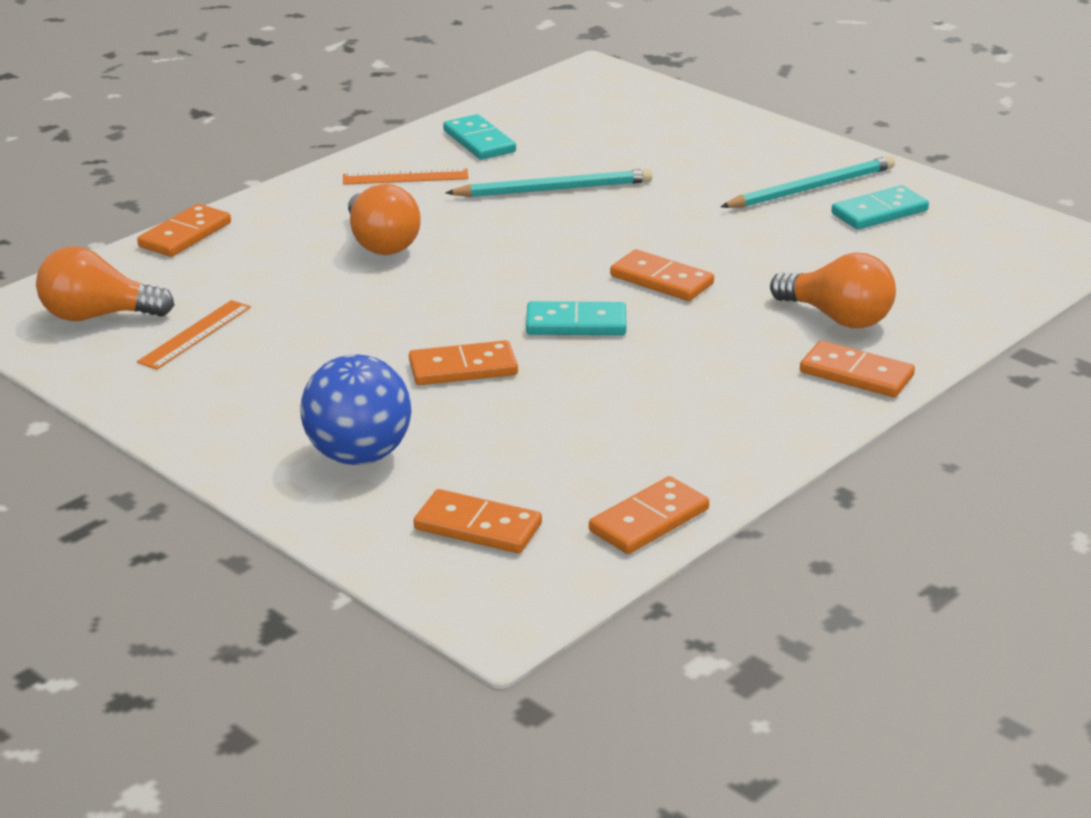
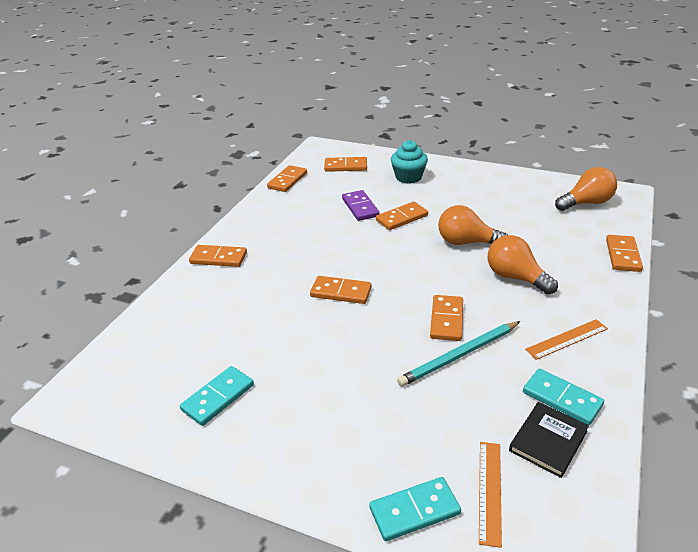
camera: 160 degrees right, 5 degrees up
(195, 334) = (533, 205): orange ruler -> orange ruler (490, 491)
(359, 455) = (408, 177): blue ball -> turquoise cupcake
(526, 409) = (360, 207): none -> purple domino
(530, 123) = (548, 441): none -> black book
(534, 221) = (447, 320): none -> orange domino
(576, 323) = (368, 253): turquoise domino -> turquoise domino (414, 511)
(812, 188) = (275, 414): turquoise pencil -> none
(838, 318) = (233, 290): orange light bulb -> orange light bulb (466, 242)

